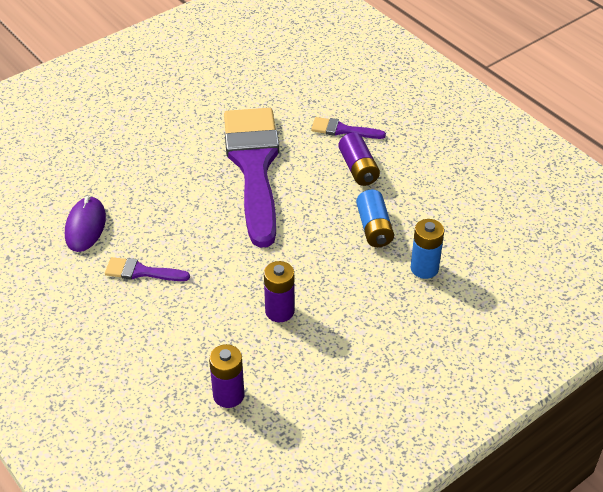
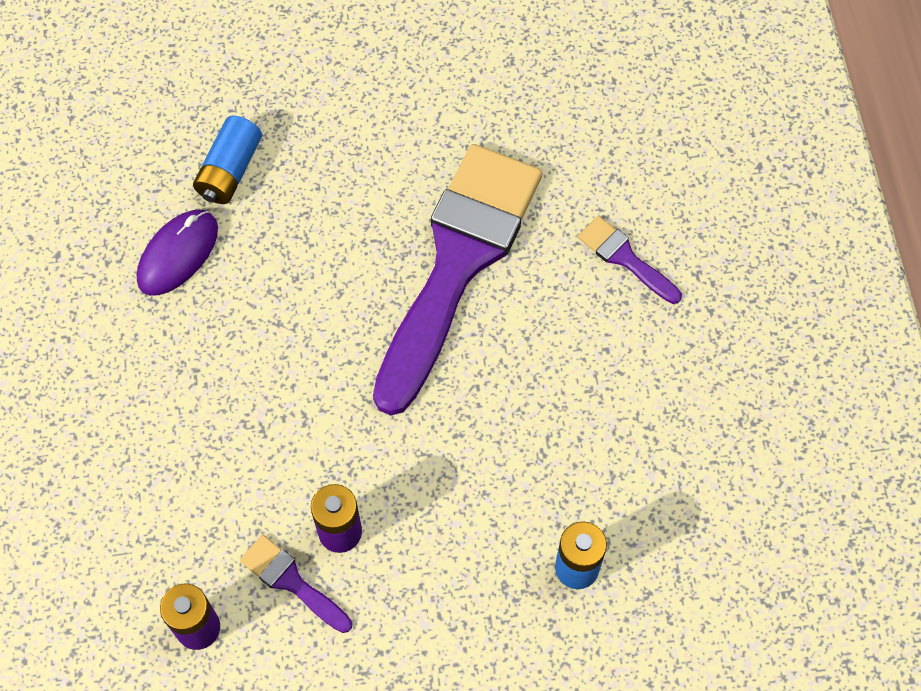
camera: 30 degrees right, 20 degrees up
(141, 272) = (205, 369): purple brush -> purple brush (292, 581)
(358, 169) = (600, 342): purple battery -> none
(374, 228) = (553, 460): blue battery -> blue battery (229, 170)

